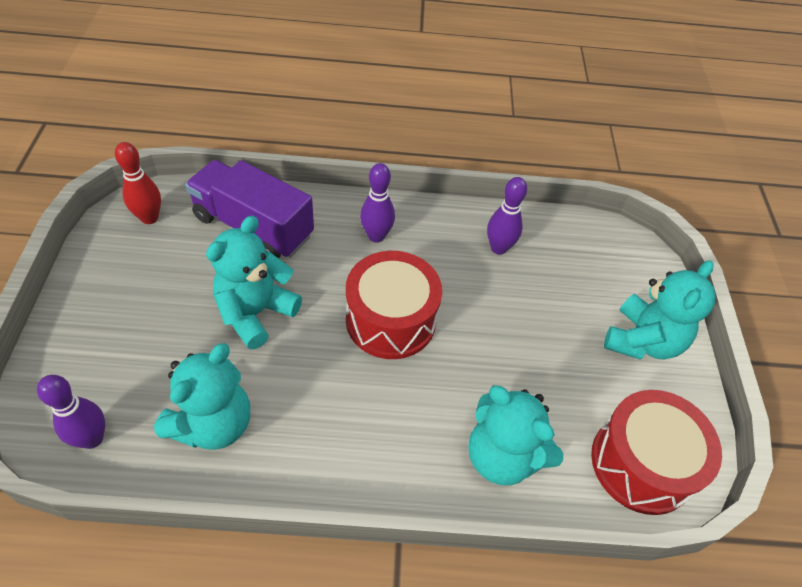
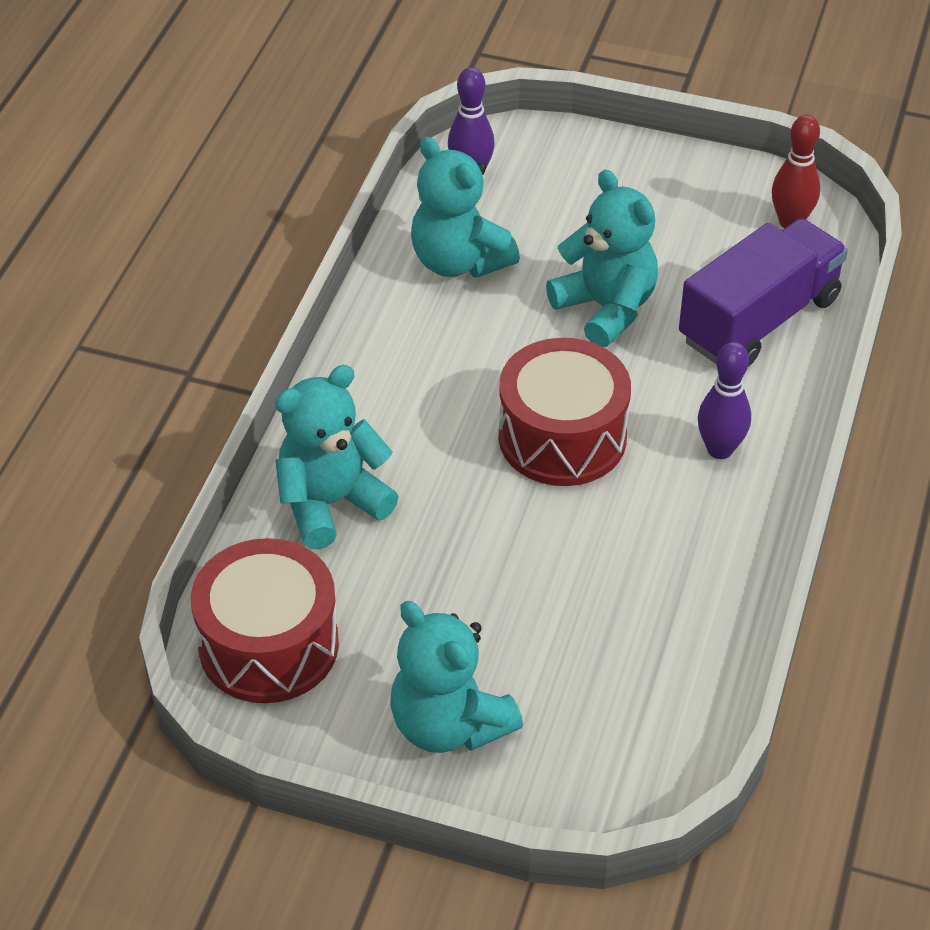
camera: 110 degrees right, 5 degrees down
(498, 248) = (669, 594): purple bowling pin -> none

